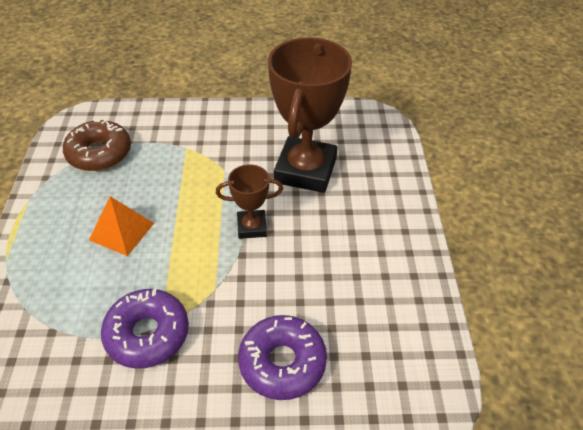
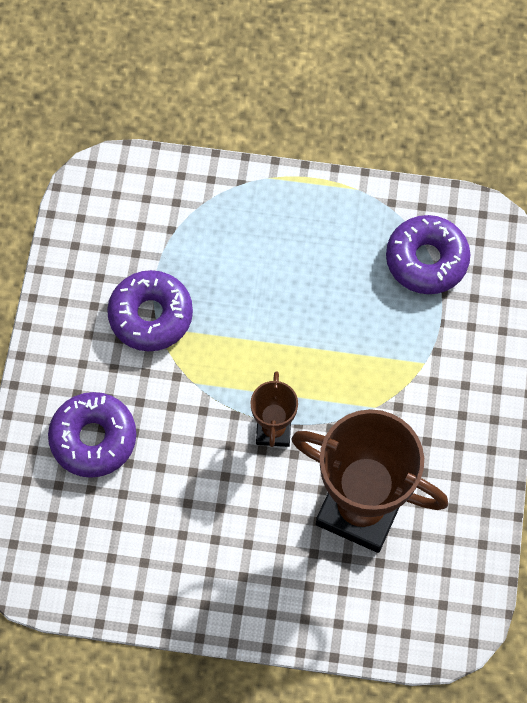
camera: 100 degrees right, 20 degrees up
(99, 153) = (426, 260): brown donut -> purple donut
(122, 231) = (290, 289): orange pyramid -> none

